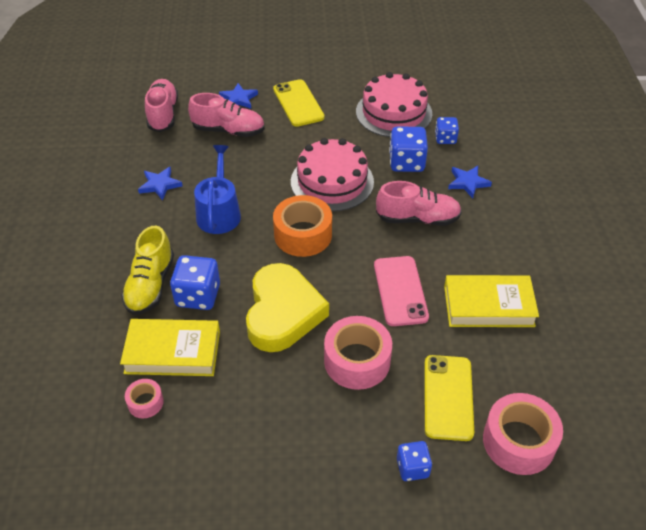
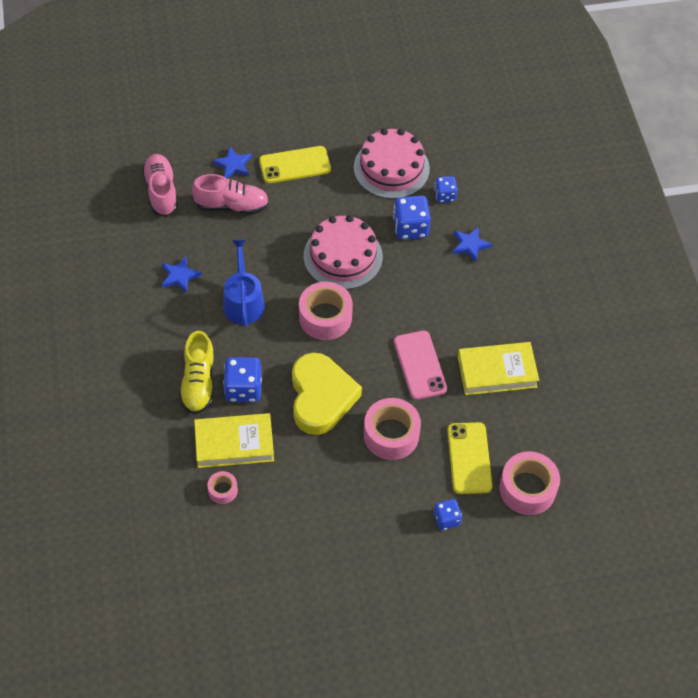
camera: 10 degrees left, 10 degrees up
(298, 103) = (295, 165): yellow phone -> yellow phone turned 75 degrees counterclockwise
(303, 235) = (325, 317): orange tape -> pink tape
(417, 218) = (427, 289): pink shoe -> none

